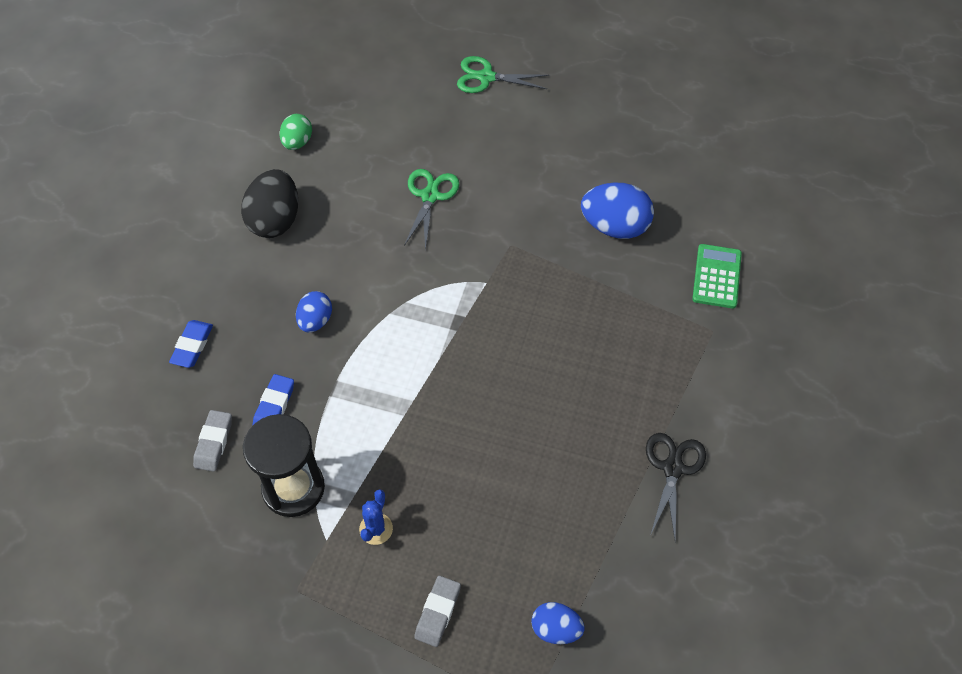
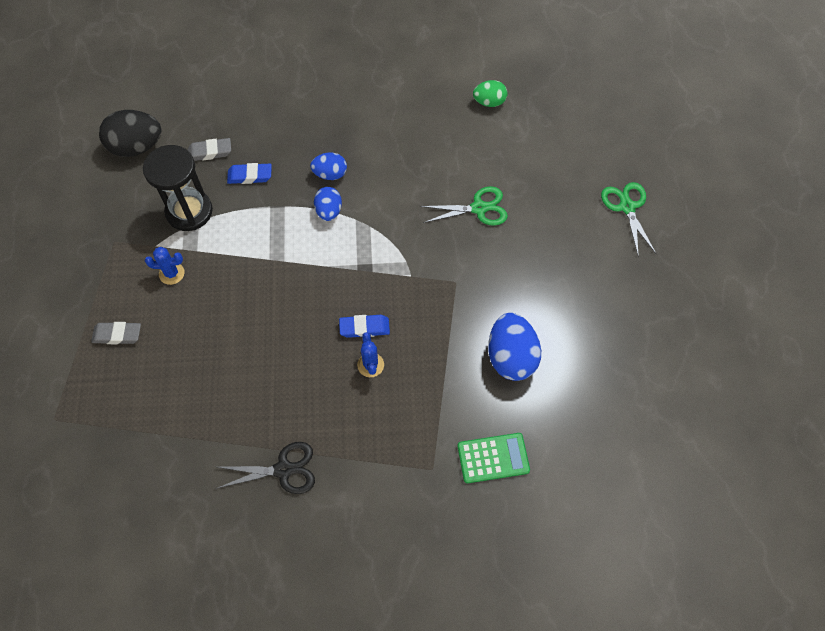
camera: 70 degrees right, 5 degrees up
(192, 346) = (281, 110): blue eraser -> blue eraser (364, 328)
(275, 220) = (409, 116): black egg -> black egg (137, 147)
(556, 629) = (122, 419): blue egg -> blue egg (329, 211)
(579, 351) = (370, 365): none -> blue cactus

